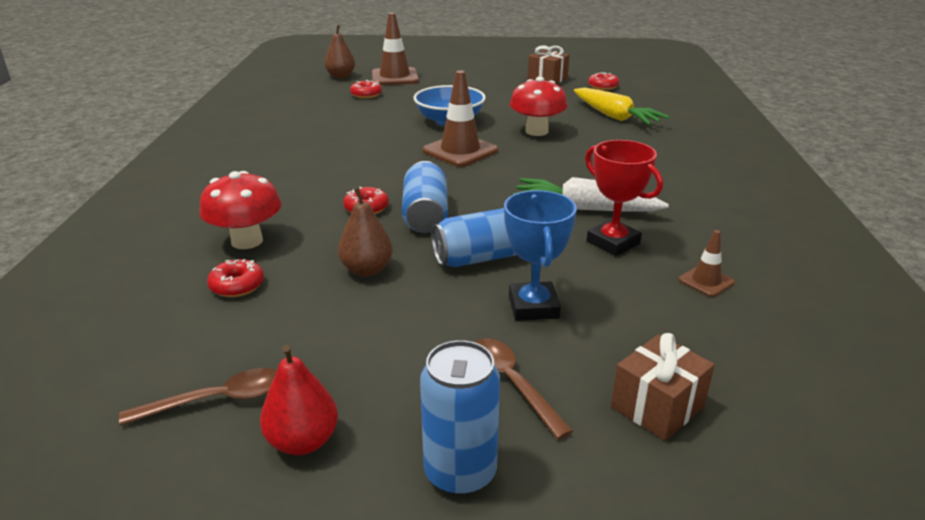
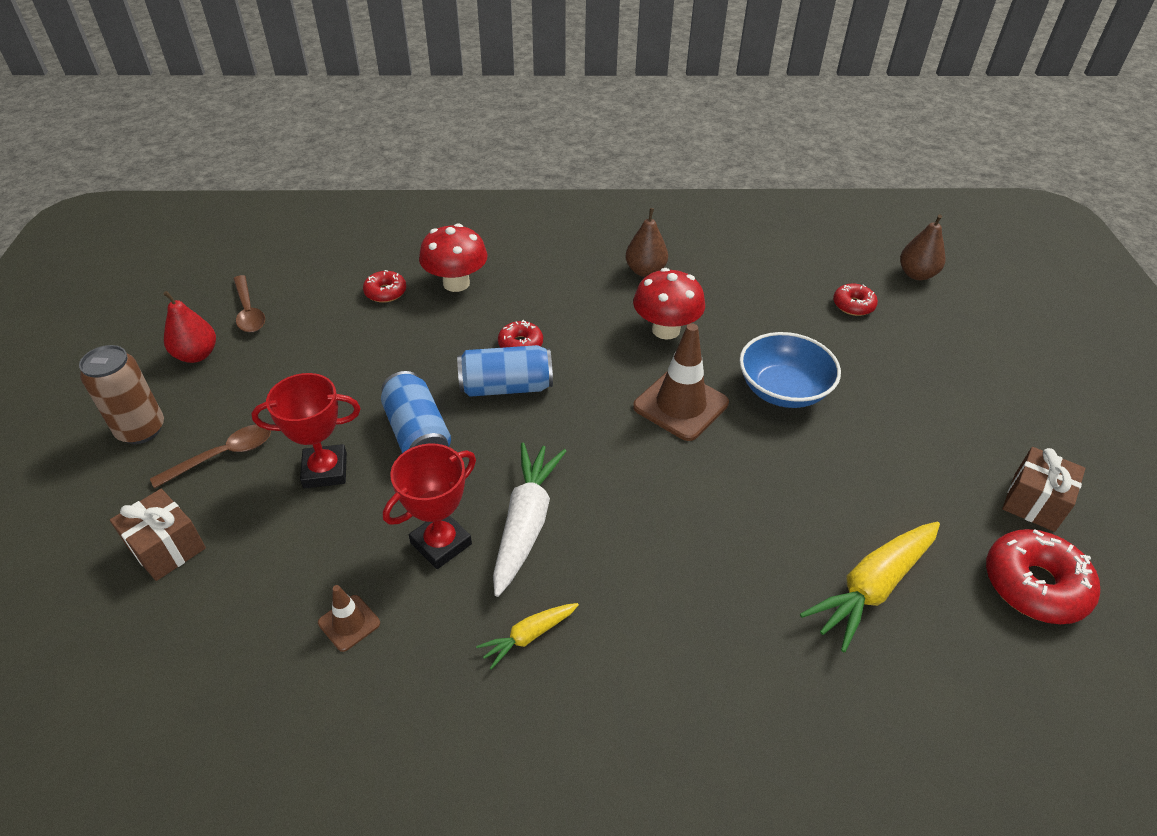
camera: 85 degrees right, 15 degrees up
(367, 270) = (402, 358): brown pear -> brown pear (645, 271)
(394, 77) = (940, 323): brown traffic cone -> none
(460, 473) = (141, 430): blue can -> brown can
(533, 307) = (325, 470): blue trophy -> red trophy
(536, 131) = (771, 482): red mushroom -> red mushroom (666, 330)
(603, 86) = (1034, 585): red donut -> red donut, size x1.77
(687, 209) = (528, 636): none -> yellow carrot

